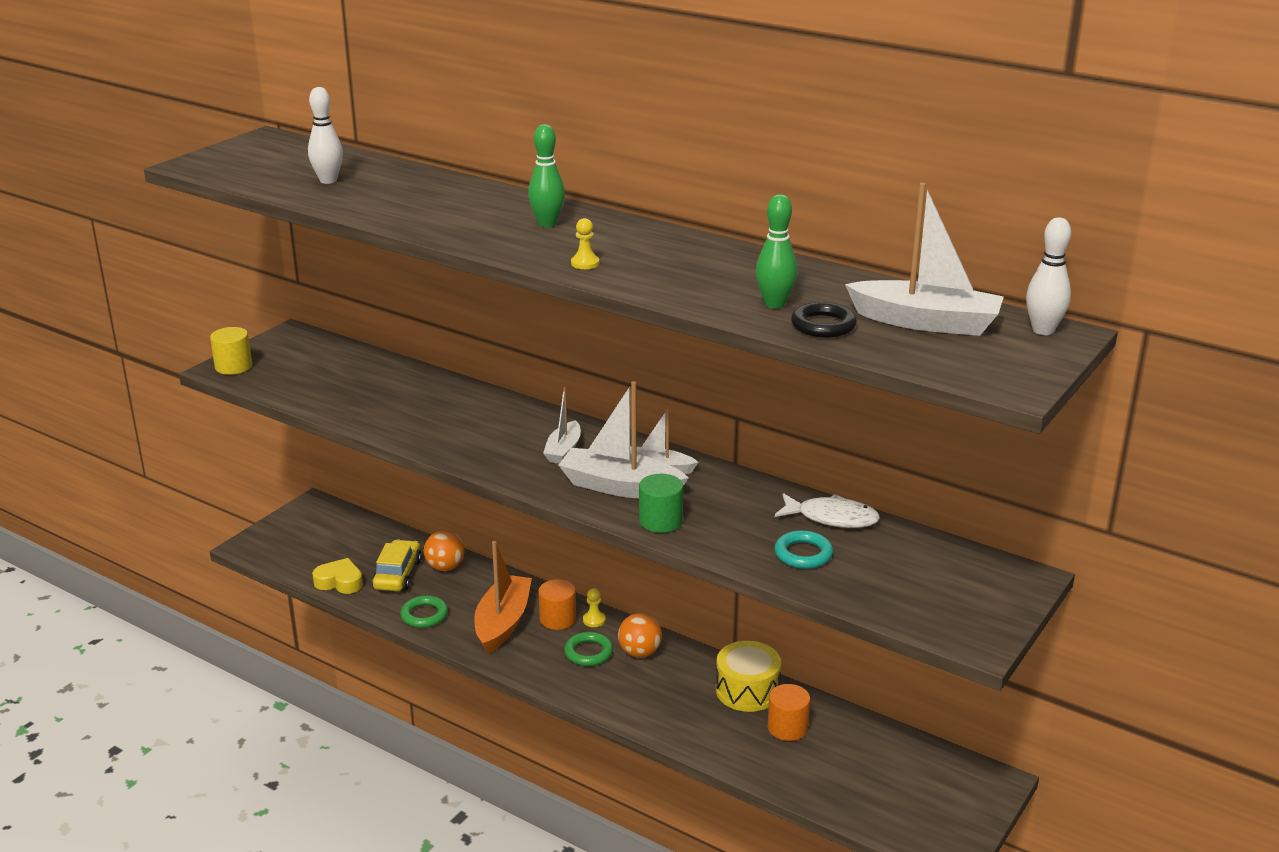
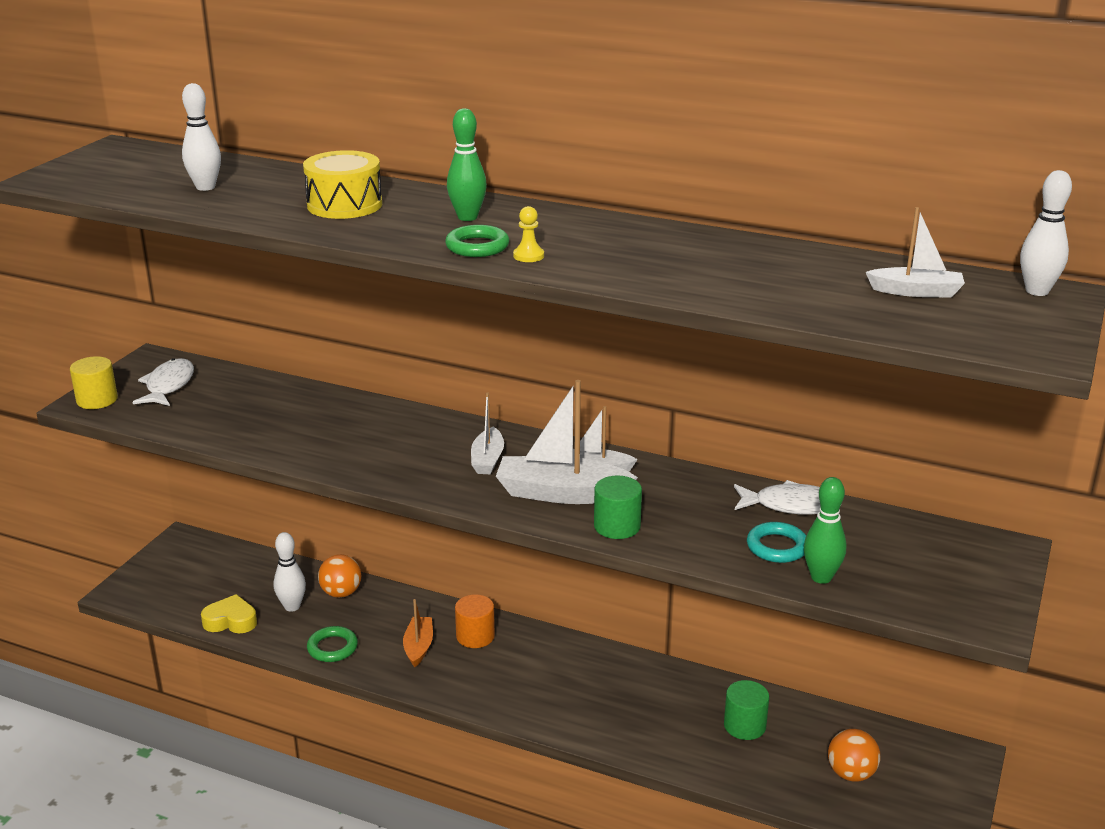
camera: 10 degrees left, 0 degrees up
(299, 359) = (168, 385): none -> white fish
(397, 575) = (292, 606): yellow car -> white bowling pin
(503, 623) = (418, 647): orange boat -> orange boat, size x0.58
(588, 652) = (517, 669): green ring -> green ring (477, 246)
(594, 620) = (513, 633): yellow pawn -> none
(640, 652) = (570, 663): orange ball -> orange ball (851, 774)
(747, 690) = (692, 690): yellow drum -> yellow drum (344, 205)
(774, 304) = (751, 284): green bowling pin -> green bowling pin (821, 577)
(787, 727) = (744, 725): orange cylinder -> green cylinder
(823, 325) = (814, 303): black ring -> none
(925, 322) = (915, 292): white boat -> white boat, size x0.58

